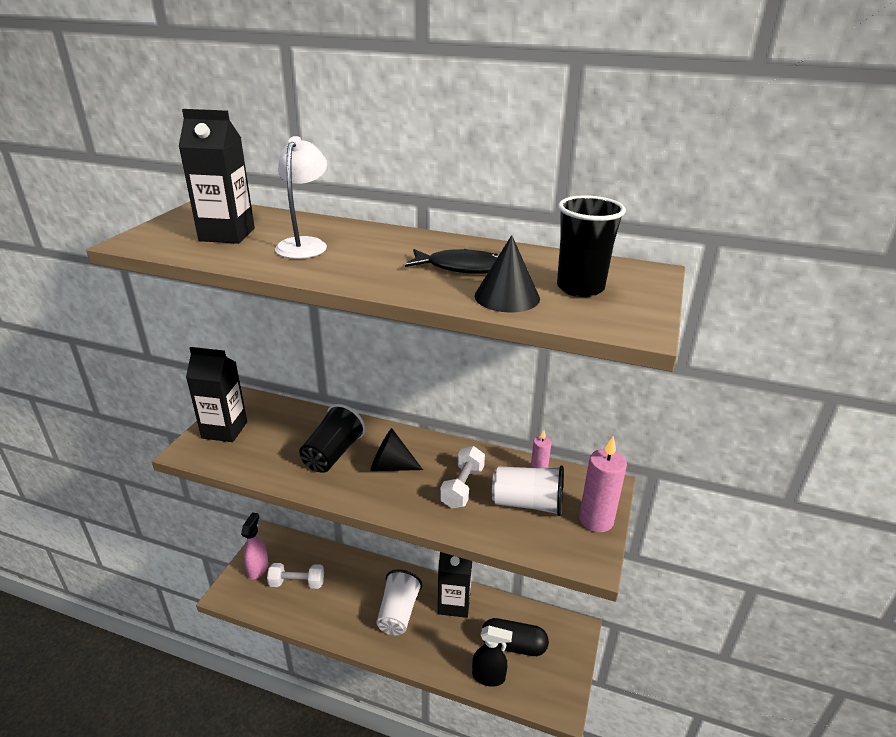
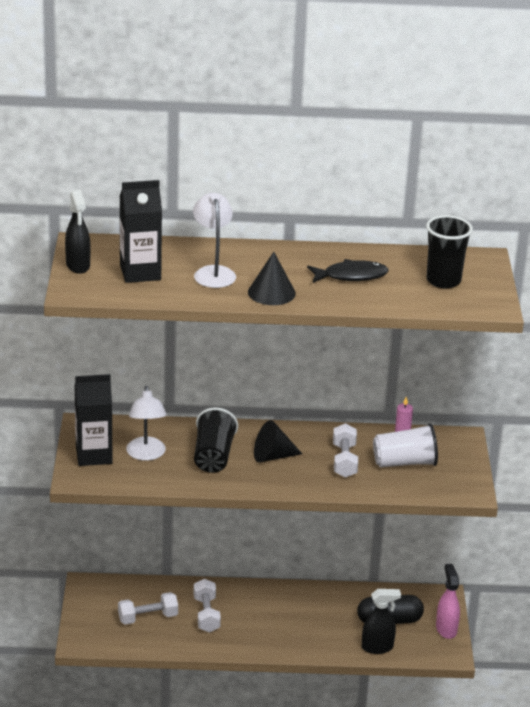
camera: 20 degrees left, 0 degrees up
(174, 222) = (78, 265): none -> black spray bottle
(258, 568) = (97, 614): pink spray bottle -> pink spray bottle (446, 629)
(271, 439) = (146, 454): none -> white lamp
(348, 593) = (206, 614): none -> white dumbbell
(398, 613) = (267, 619): white cup -> none
(454, 603) = (317, 600): black carton -> none
(507, 297) = (398, 296): black cone -> black cone (271, 292)
(596, 520) = (464, 464): pink candle -> none

